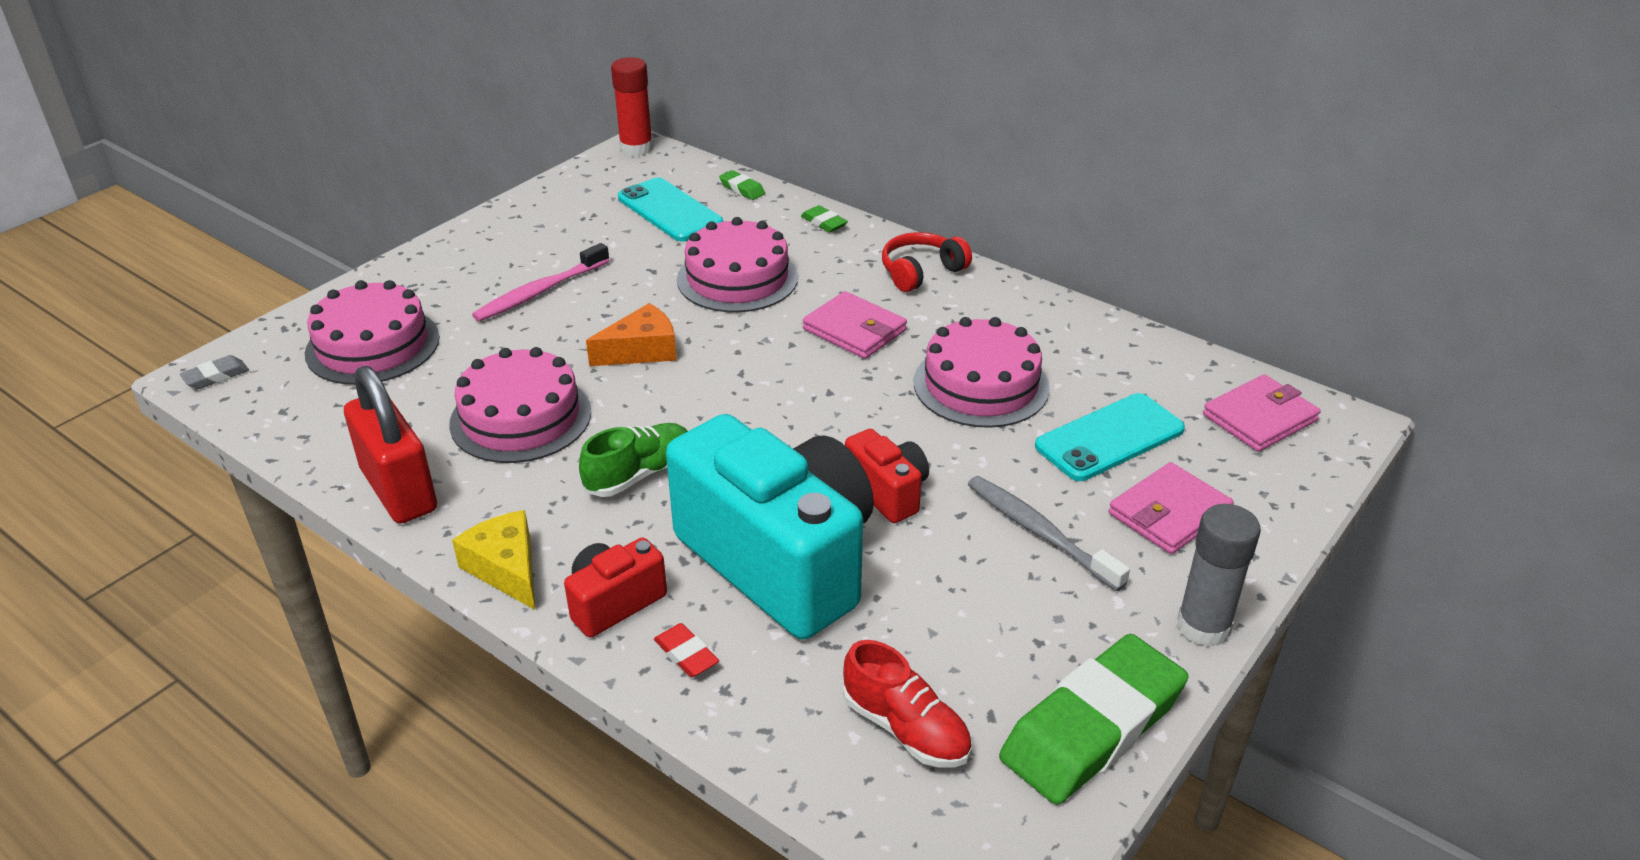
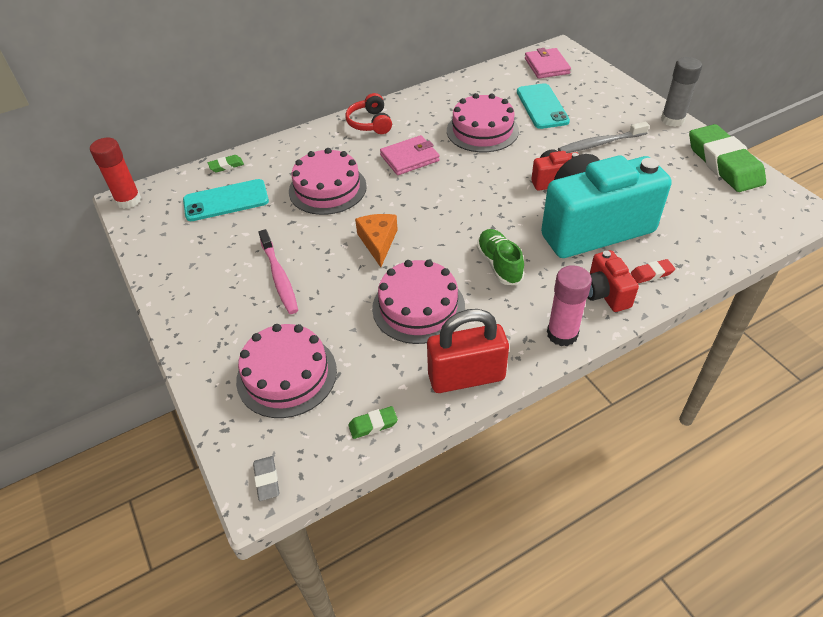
camera: 65 degrees left, 10 degrees up
(506, 569) = (562, 334): yellow cheese -> pink glue stick
(824, 223) = (293, 144): green eraser -> green eraser (373, 424)
(906, 729) = (715, 214): red shoe -> none
(1169, 513) = (600, 107): pink wallet -> none

